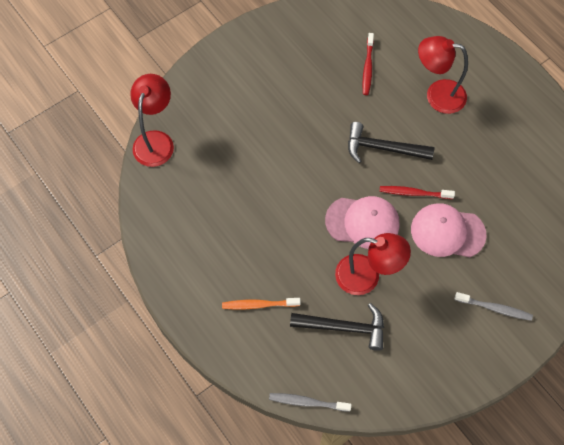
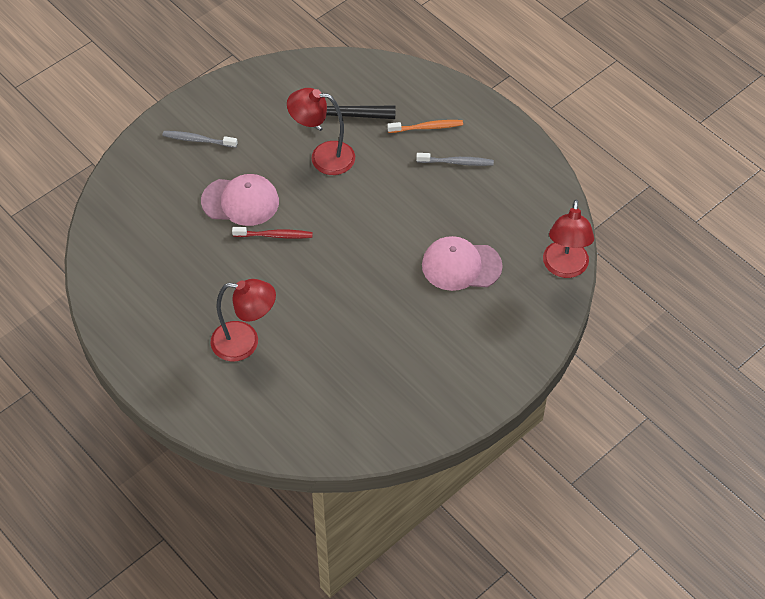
camera: 175 degrees right, 10 degrees down
(307, 402) = (373, 60): grey toothbrush -> grey toothbrush (456, 162)
(362, 222) = (329, 204): pink cap -> pink cap (461, 266)
(368, 67) = (329, 370): red toothbrush -> none
(383, 148) = (309, 278): black hammer -> none

